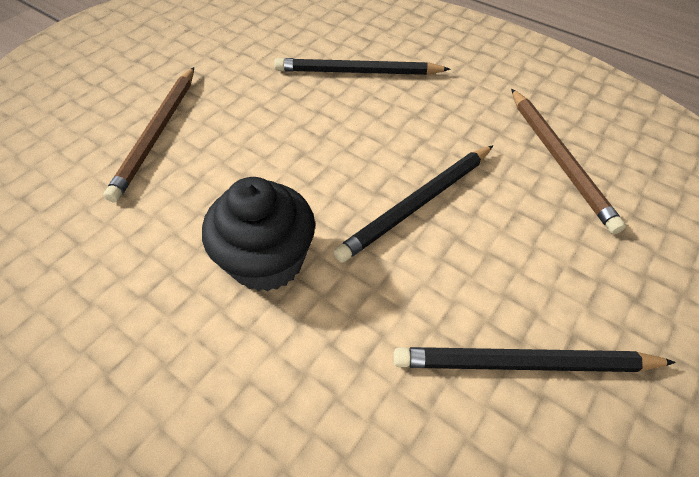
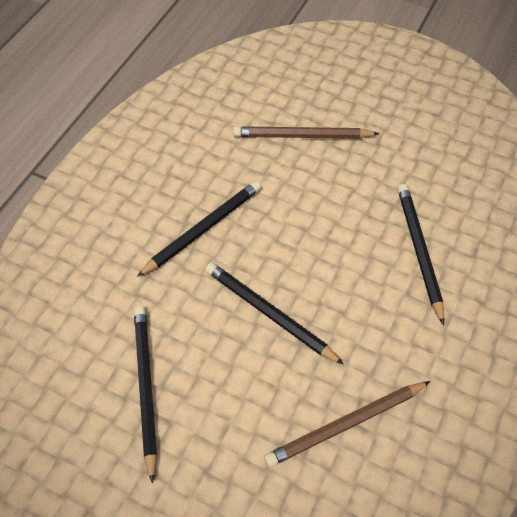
camera: 80 degrees right, 5 degrees up
(267, 260) = (203, 229): black cupcake -> black pencil

